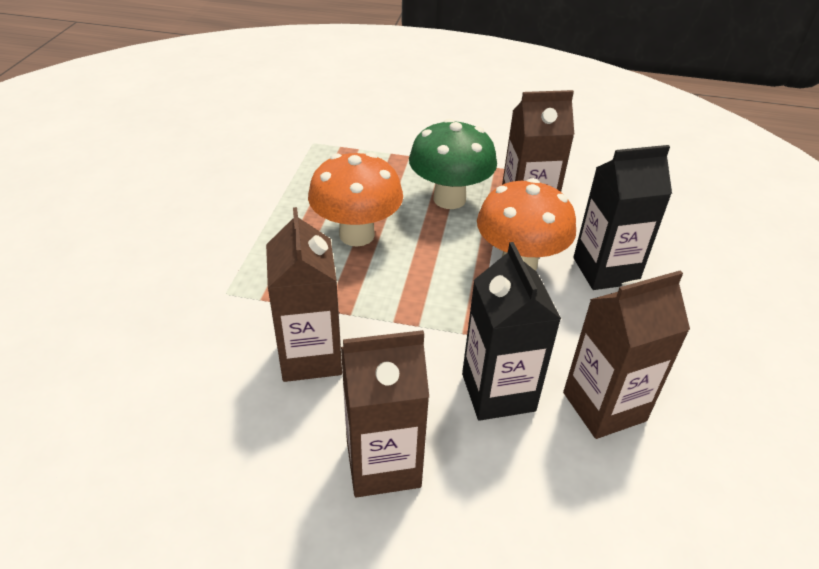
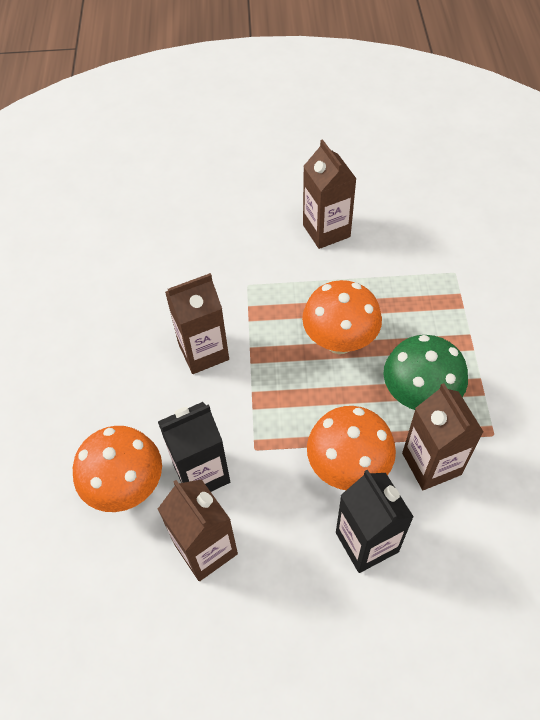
camera: 80 degrees right, 15 degrees up
(383, 463) = (129, 416): brown carton -> brown carton (326, 231)
(501, 483) = (127, 487): none -> orange mushroom

